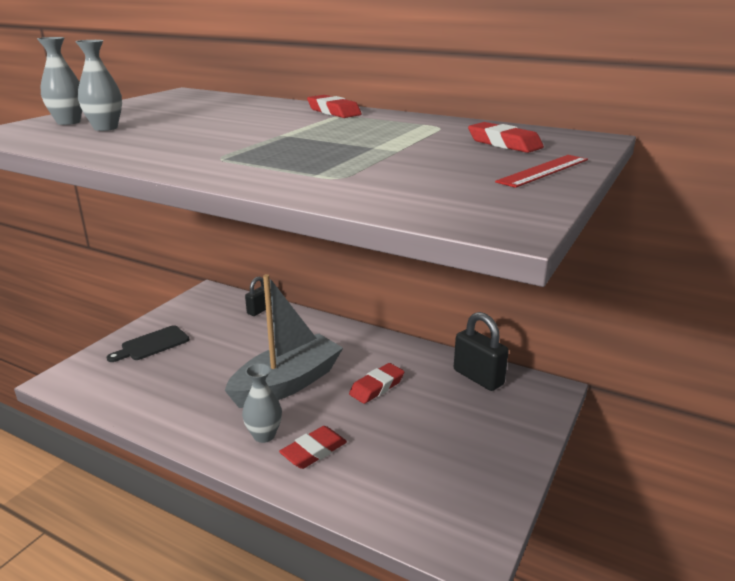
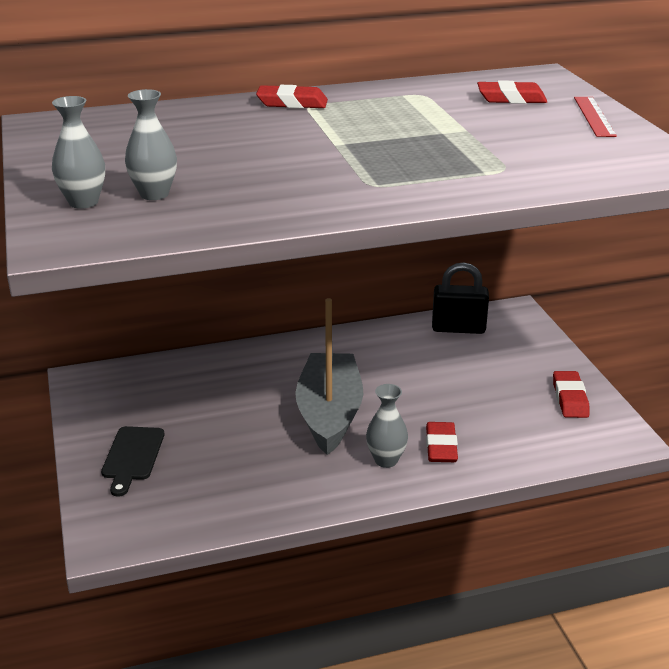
camera: 45 degrees left, 5 degrees up
(259, 310) = (177, 369): black padlock -> none
(377, 387) = (402, 376): red eraser -> red eraser (570, 398)

